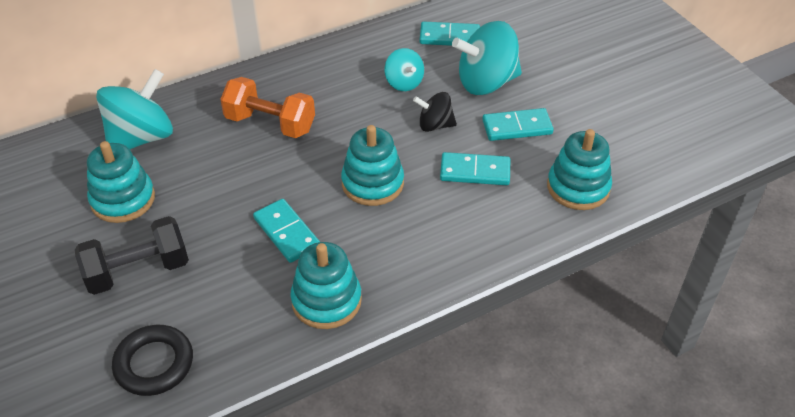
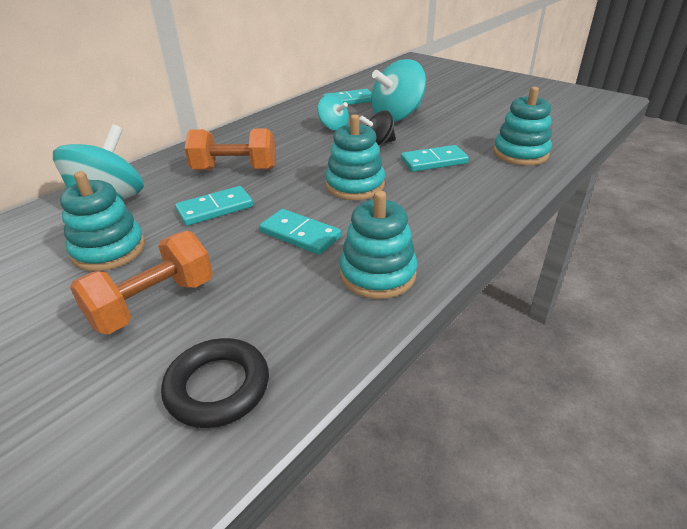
camera: 20 degrees left, 10 degrees down
(138, 271) = (153, 303): black dumbbell -> orange dumbbell
(517, 127) = (442, 133): turquoise domino -> turquoise domino (215, 209)

